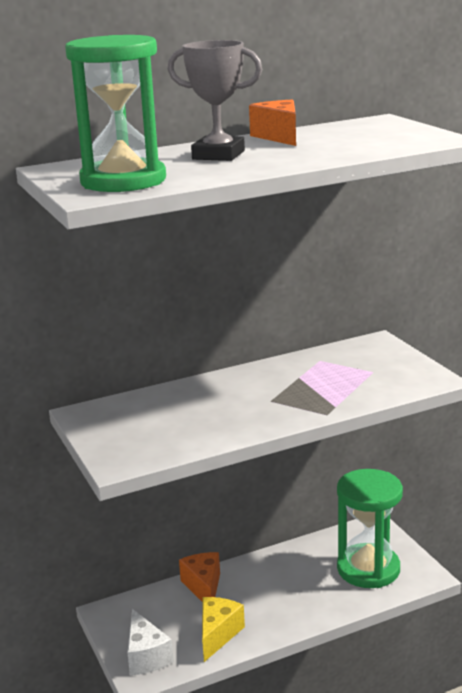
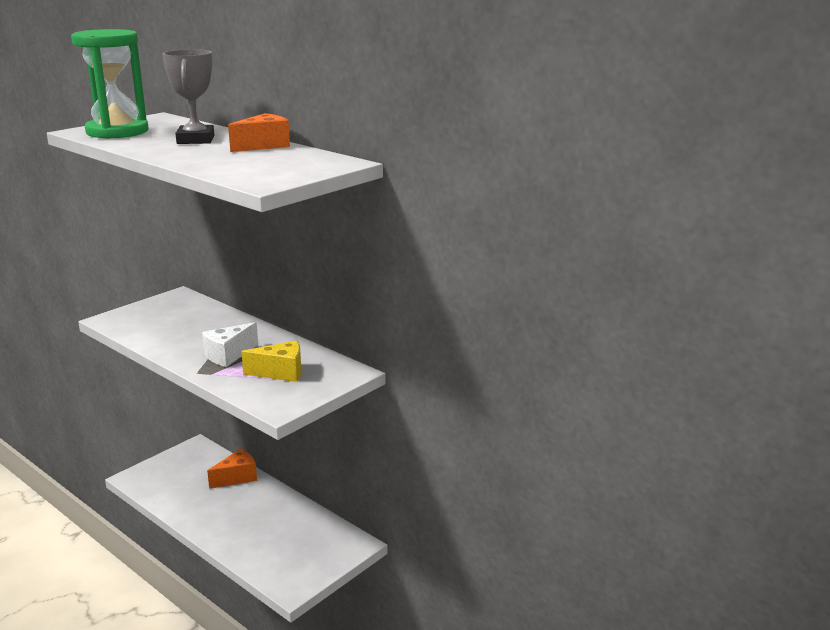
camera: 65 degrees right, 0 degrees up
(146, 656) = (152, 474): white cheese -> white cheese (228, 355)
(218, 634) = (182, 497): yellow cheese -> yellow cheese (281, 373)
(368, 569) = (289, 553): green hourglass -> none

